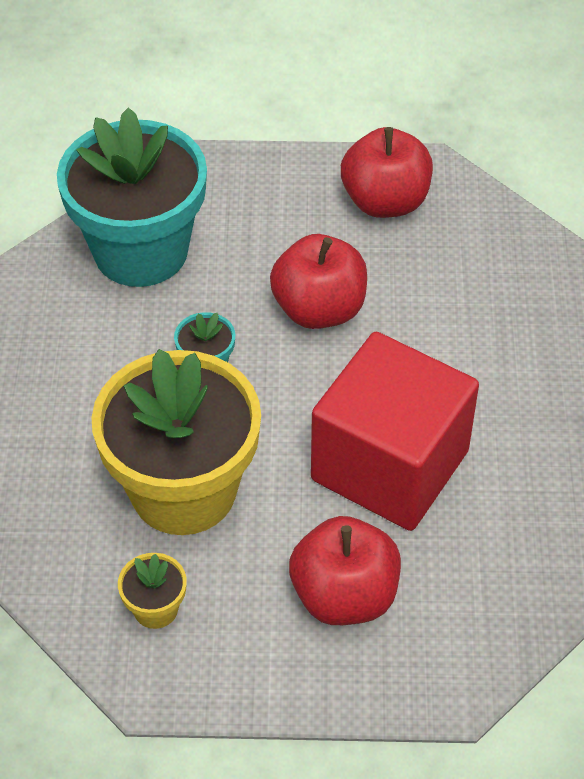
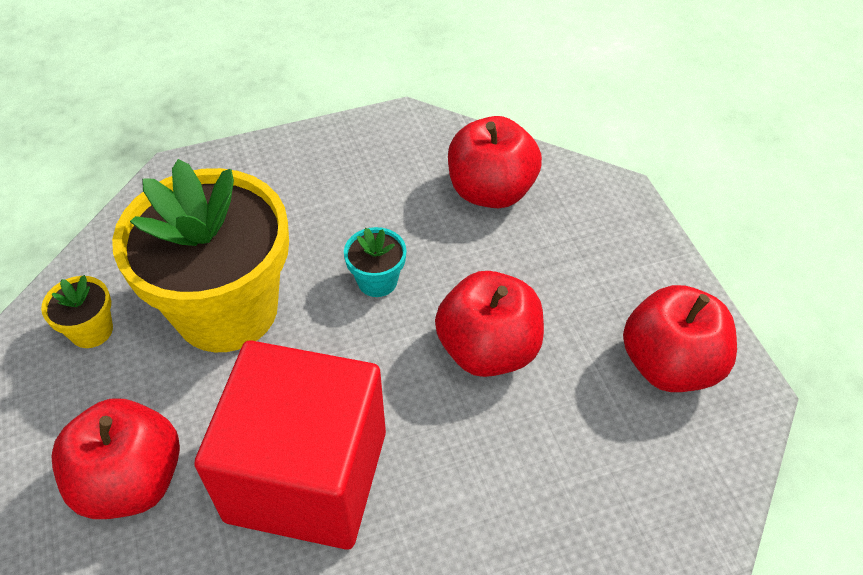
camera: 70 degrees right, 0 degrees up
(141, 251) = (491, 191): turquoise flower pot -> red apple

